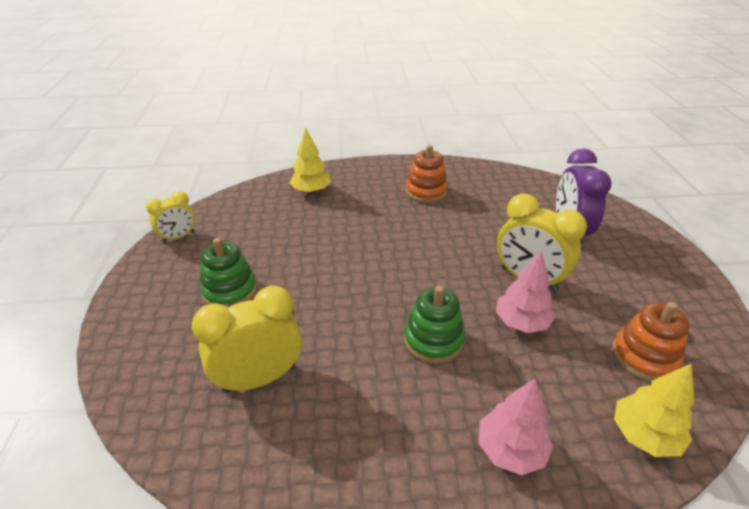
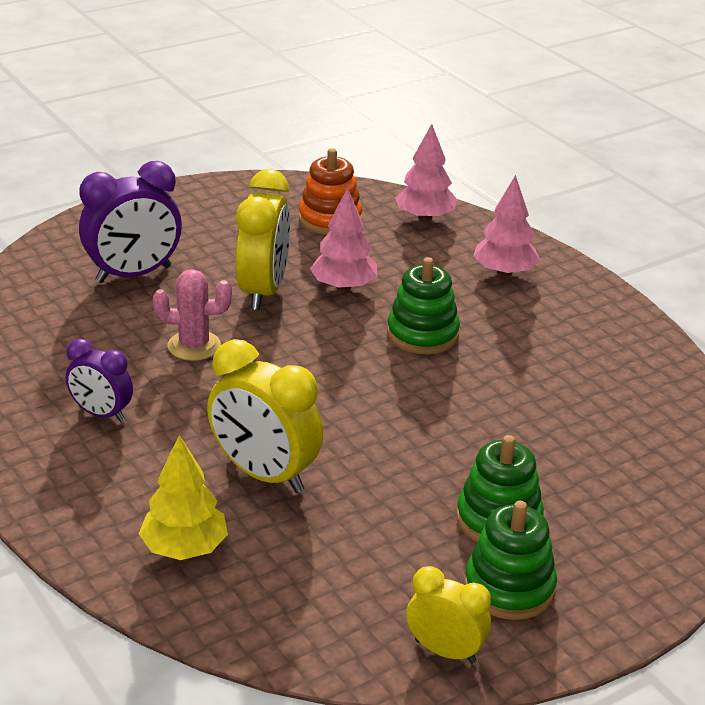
camera: 120 degrees left, 5 degrees down
(185, 272) = (509, 588): none -> green stacking toy
(259, 378) = (588, 431): yellow clock -> yellow clock (264, 474)
(426, 191) = (101, 414): orange stacking toy -> purple clock
(473, 233) = (194, 346): none -> pink cactus
(644, 435) = (425, 217): yellow tree -> pink tree

